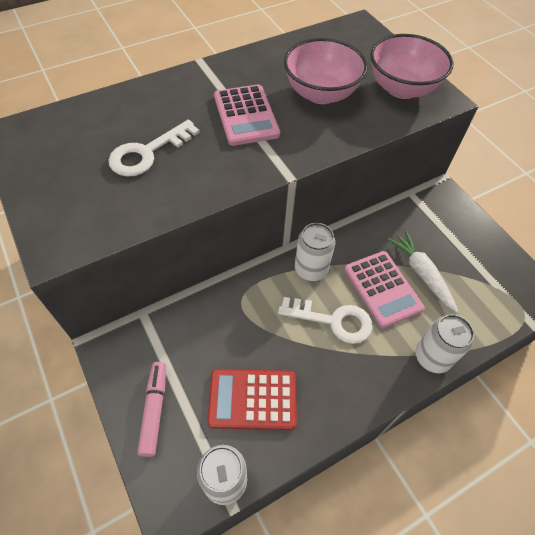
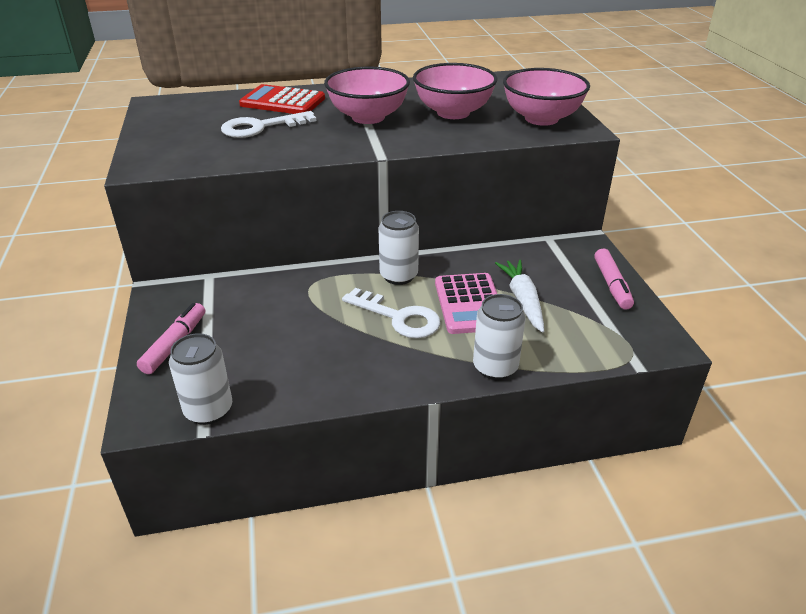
camera: 20 degrees right, 20 degrees down
(246, 116) = (368, 117): pink calculator -> pink bowl
(252, 399) = (276, 357): red calculator -> red calculator (282, 101)
(479, 238) = (612, 285): none -> pink marker

